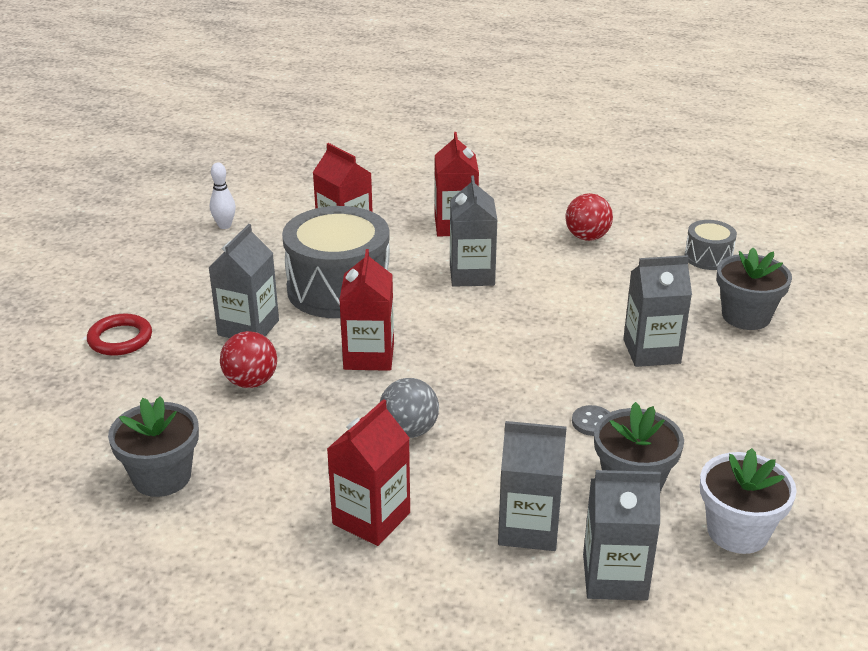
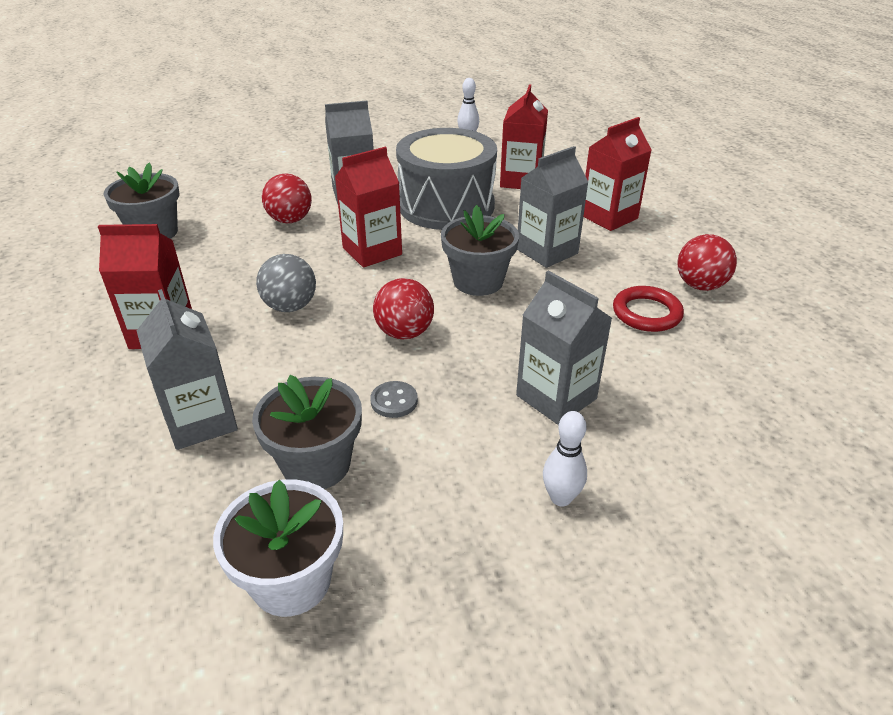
camera: 55 degrees right, 5 degrees up
(120, 339) = (293, 161): red ring -> red ring (646, 313)
(511, 385) = (404, 333): none -> red ball
(614, 577) = (158, 505): grey carton -> none
(708, 257) = (789, 374): grey drum -> none
(746, 316) = (714, 444): grey flower pot -> grey flower pot (478, 281)
(746, 393) = (561, 498): none -> white bowling pin

